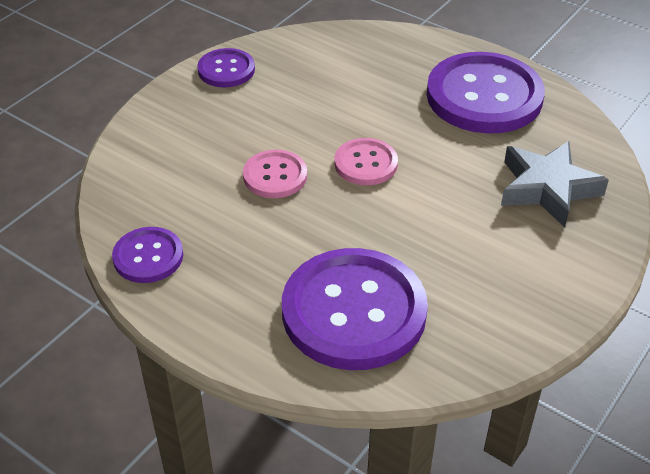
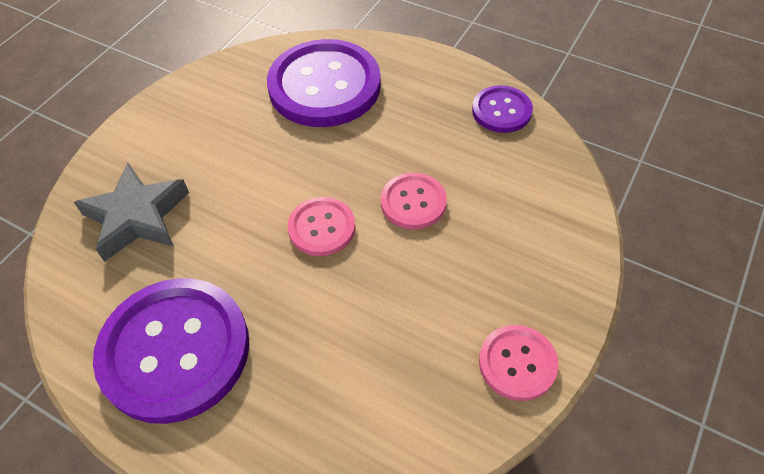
camera: 175 degrees right, 10 degrees up
(226, 70) = (517, 363): purple button -> pink button

